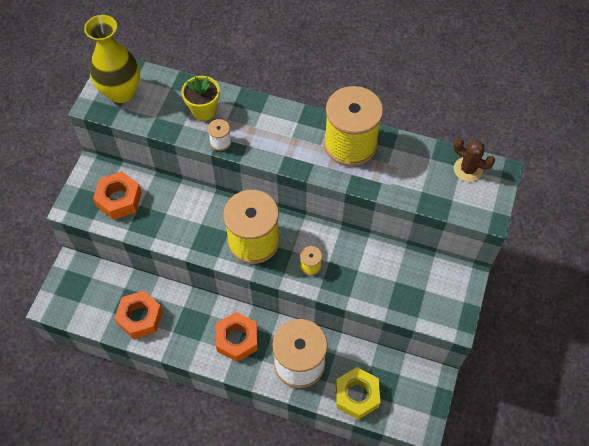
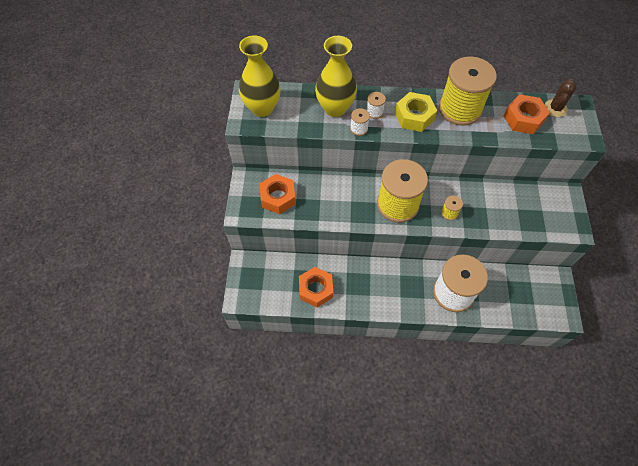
camera: 15 degrees left, 0 degrees up
(204, 110) = (335, 108): yellow flower pot -> yellow vase
(237, 339) = (398, 287): orange nut -> orange nut (523, 119)
(247, 125) = (374, 112): none -> white spool
(356, 395) = (506, 306): yellow nut -> yellow nut (414, 116)
(468, 169) = (555, 108): brown cactus -> brown cactus turned 75 degrees counterclockwise

